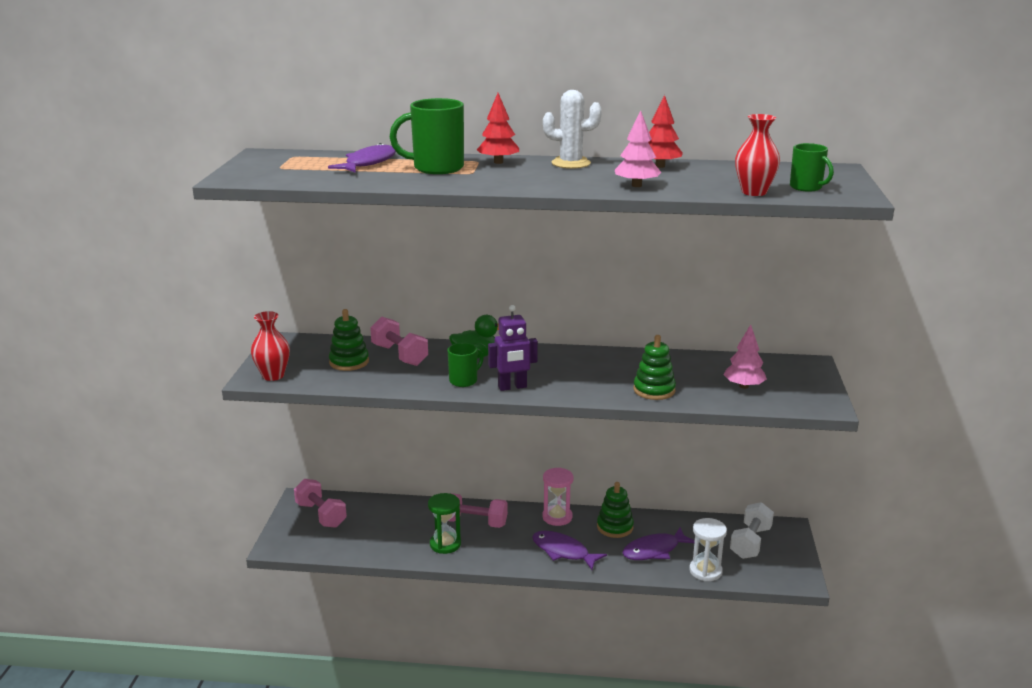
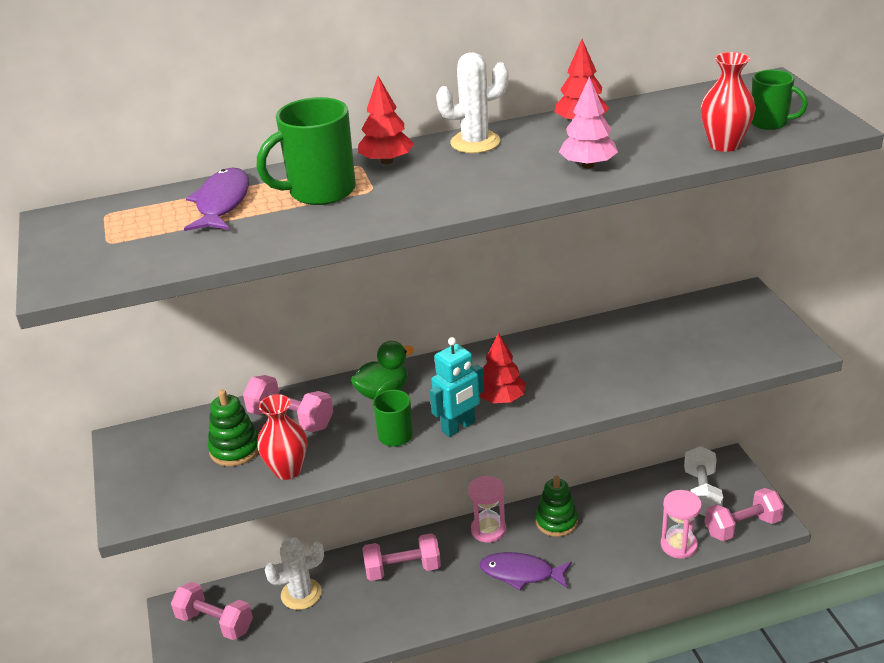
camera: 20 degrees left, 10 degrees up
(273, 376) = (152, 502): red vase -> red vase (287, 470)
(391, 516) = (301, 594): none -> white cactus
(445, 544) = (386, 611): green hourglass -> none
(512, 387) = (458, 427): purple robot -> turquoise robot
(557, 379) = (501, 399): none -> red tree
(654, 390) = (615, 382): green stacking toy -> none
(654, 550) = (614, 537): purple fish -> none
(705, 571) = (679, 545): white hourglass -> pink hourglass
(744, 386) = (702, 347): pink tree -> none
(770, 574) = (742, 526): none -> pink dumbbell

